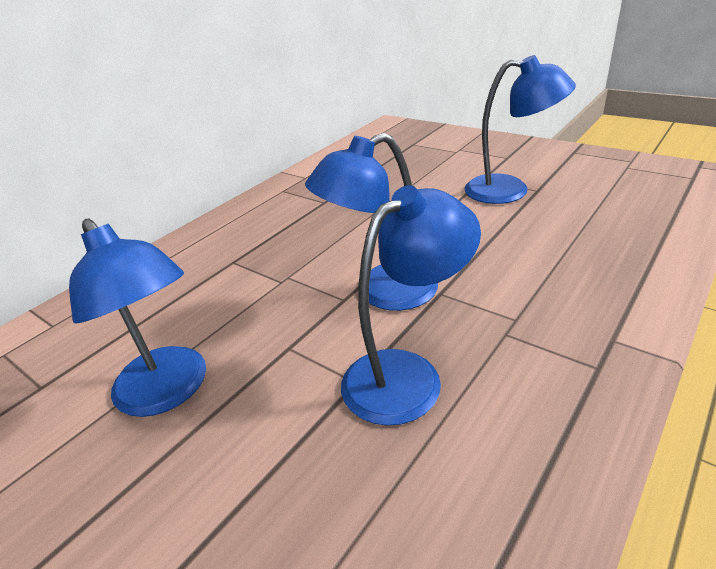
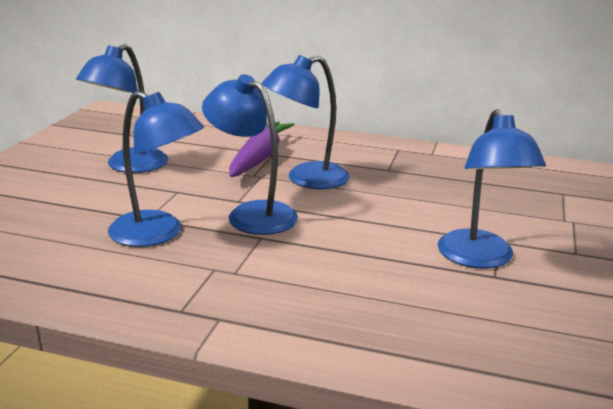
camera: 65 degrees right, 10 degrees down
(237, 272) = (259, 158): none -> purple carrot
(317, 248) = (306, 179): none -> blue lamp

